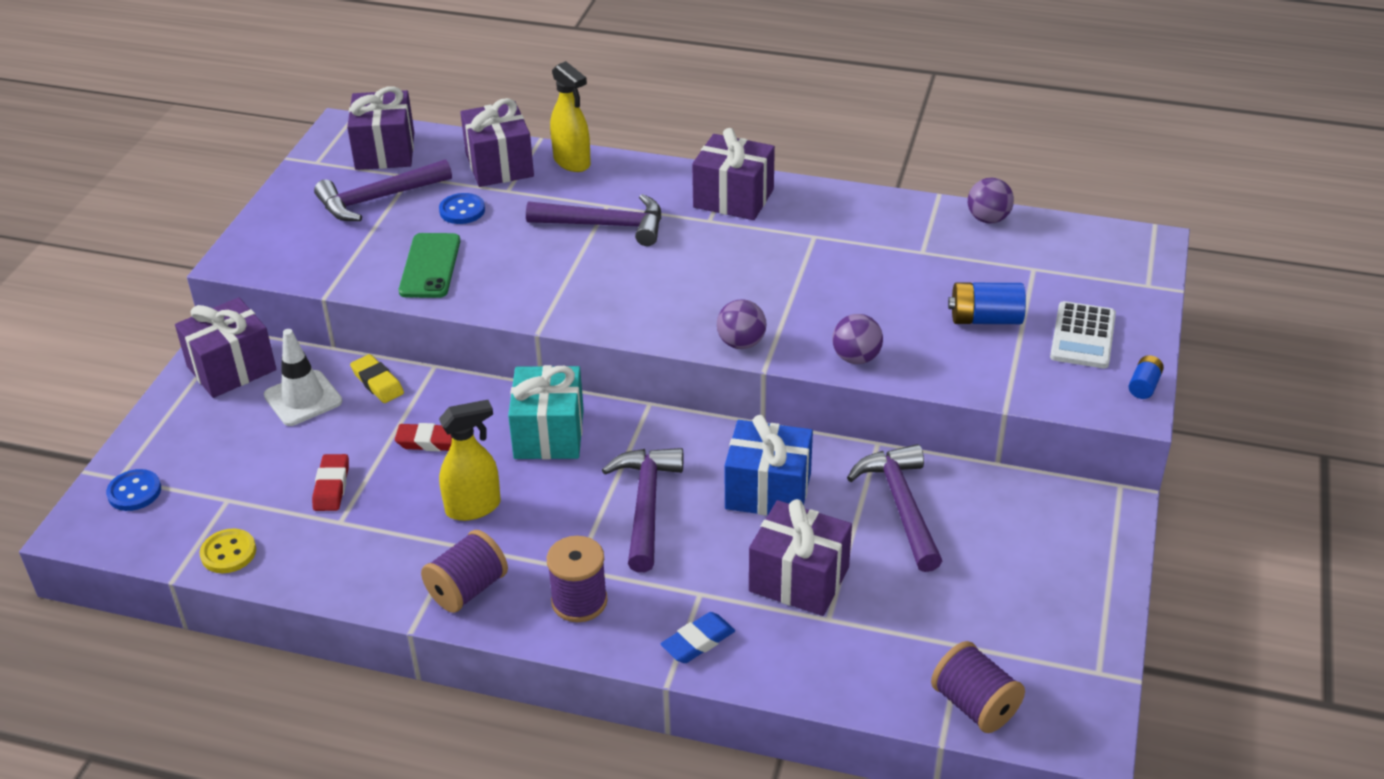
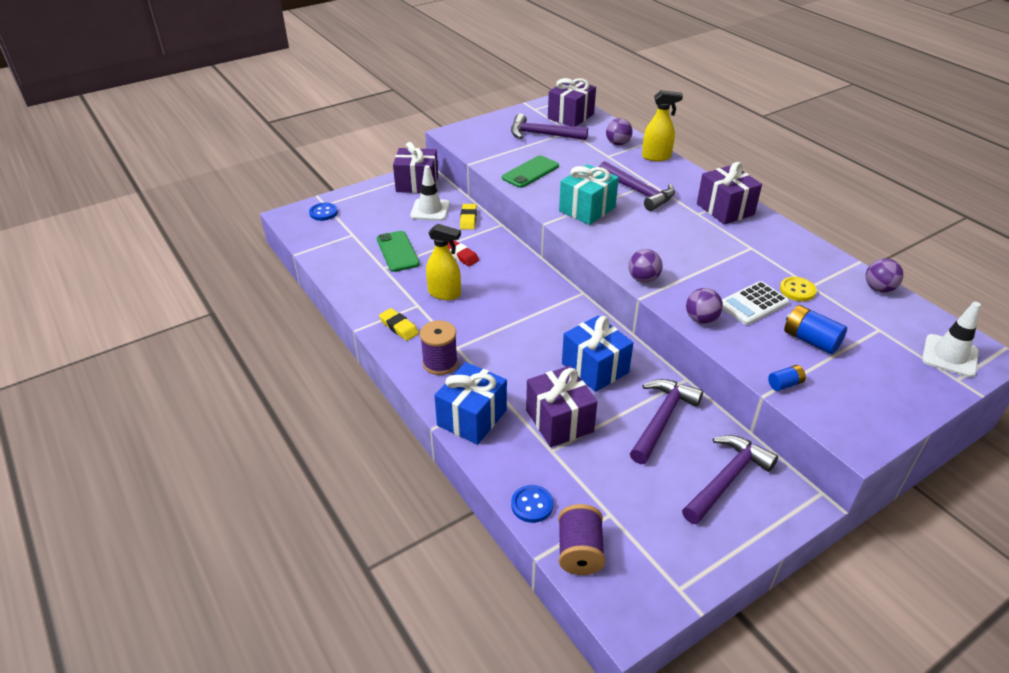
camera: 40 degrees right, 0 degrees up
(228, 553) = (327, 255): yellow button -> yellow button (797, 290)
(331, 486) = (397, 251): red eraser -> green phone
(462, 210) = (575, 155): blue button -> blue button (532, 505)
(467, 589) = (399, 327): purple spool -> yellow eraser
(499, 165) = (617, 143): purple gift -> purple ball
(549, 434) = (517, 280): turquoise gift -> turquoise gift (587, 209)
(572, 162) = (656, 157): yellow spray bottle -> yellow spray bottle turned 90 degrees counterclockwise
(646, 506) = (524, 338): purple hammer -> purple hammer (726, 479)
(698, 642) = (472, 417): blue eraser -> blue gift
(1082, 336) = (870, 383): white calculator -> white calculator (753, 304)
(1119, 263) = (949, 356): none -> white traffic cone
(1144, 386) = (882, 435): blue battery -> blue battery (785, 384)

